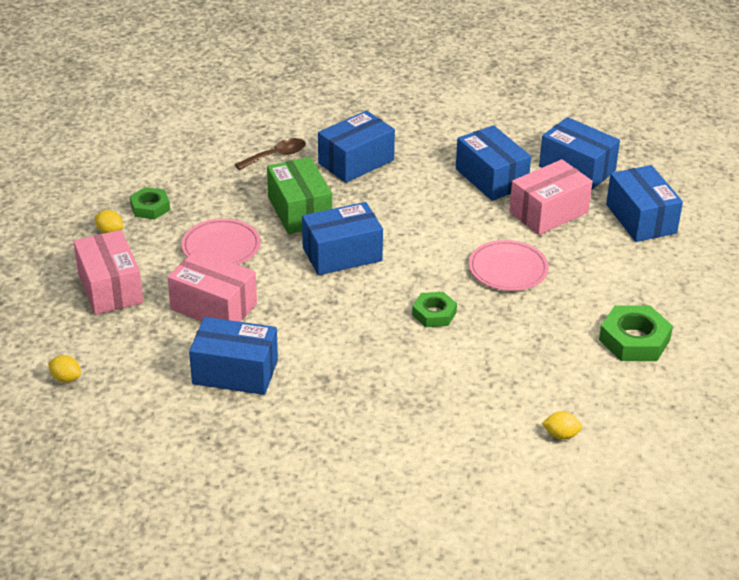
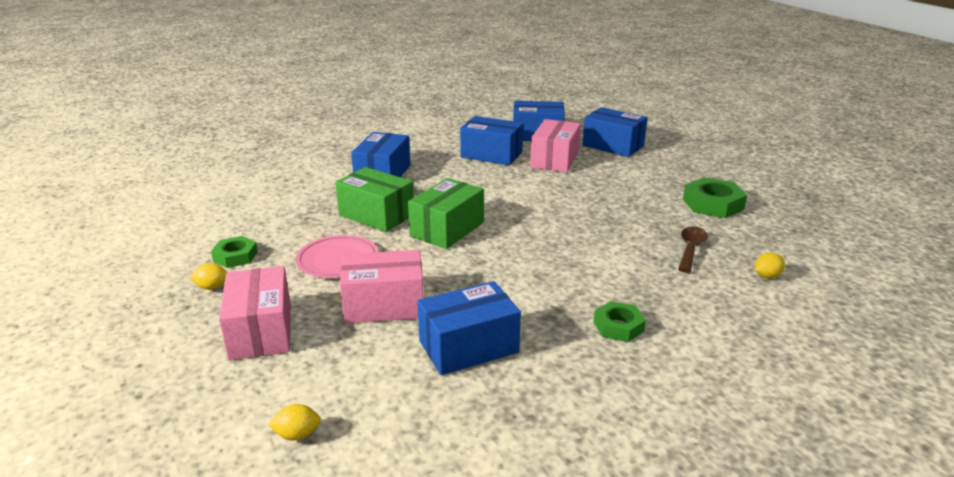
camera: 35 degrees left, 10 degrees down
(110, 288) = (261, 331): pink box -> pink box turned 45 degrees clockwise
(276, 156) = (313, 189): brown spoon -> brown spoon (690, 249)
(342, 254) = (447, 229): blue box -> green box
(434, 314) = (568, 239): green nut -> green nut (618, 326)
(508, 269) = (577, 196): pink plate -> none

